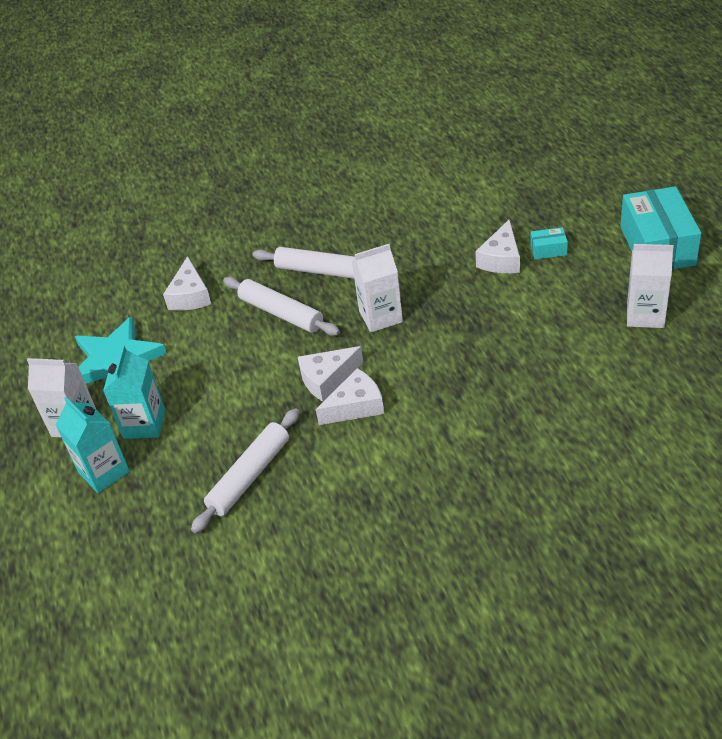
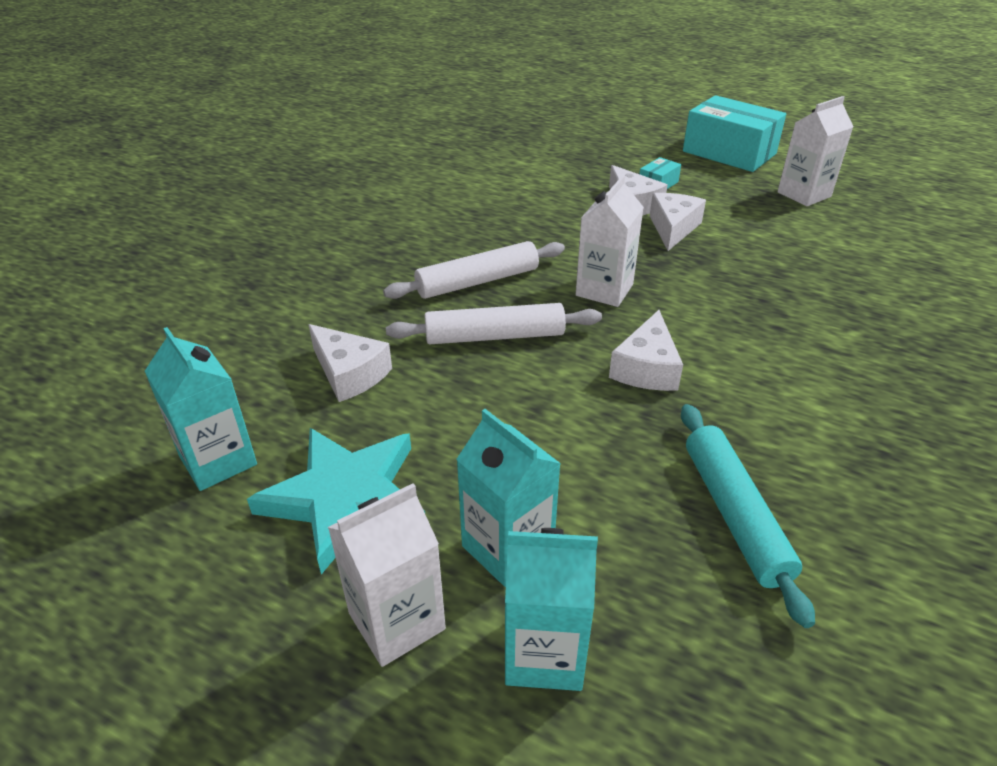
camera: 50 degrees left, 5 degrees down
(93, 311) = (218, 460): none -> turquoise carton
(249, 476) = (734, 514): white rolling pin -> turquoise rolling pin
(356, 406) = (717, 375): white cheese -> white cheese (673, 228)

